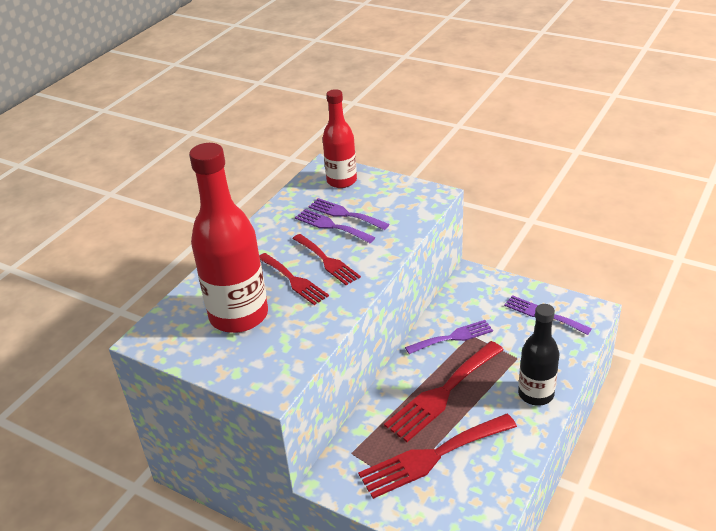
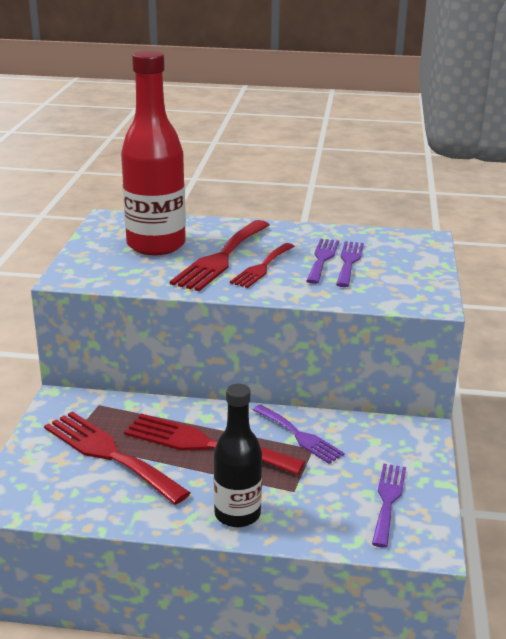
camera: 65 degrees right, 10 degrees down
(293, 280) = (221, 258): red fork -> red fork, size x1.61
(341, 181) = (408, 250): red bottle -> none

